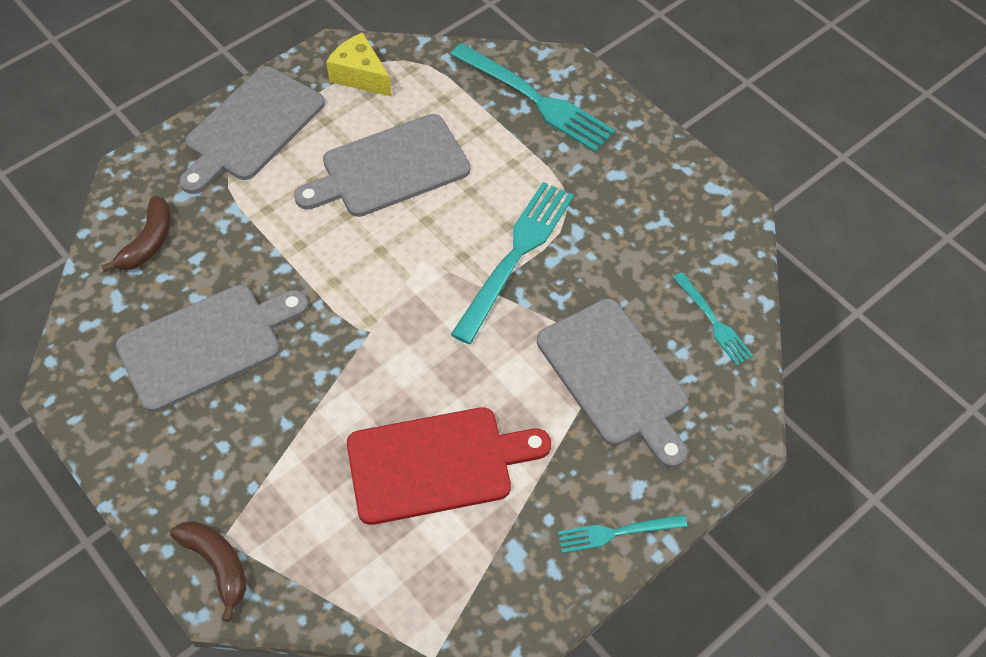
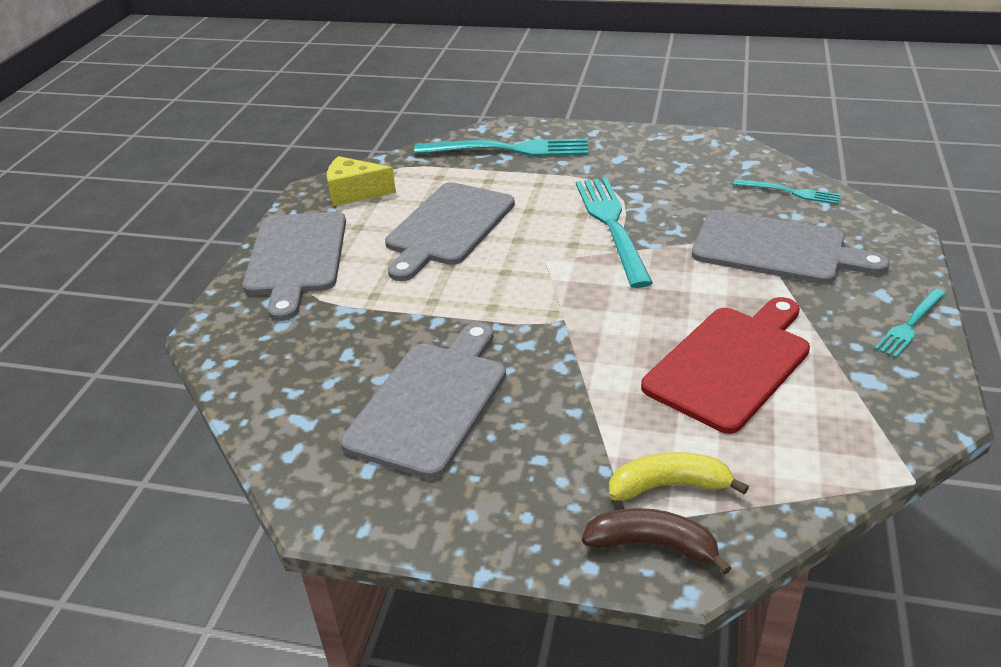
camera: 35 degrees left, 20 degrees down
(148, 242) = (285, 367): brown banana -> none
(276, 531) = (669, 486): none -> yellow banana

